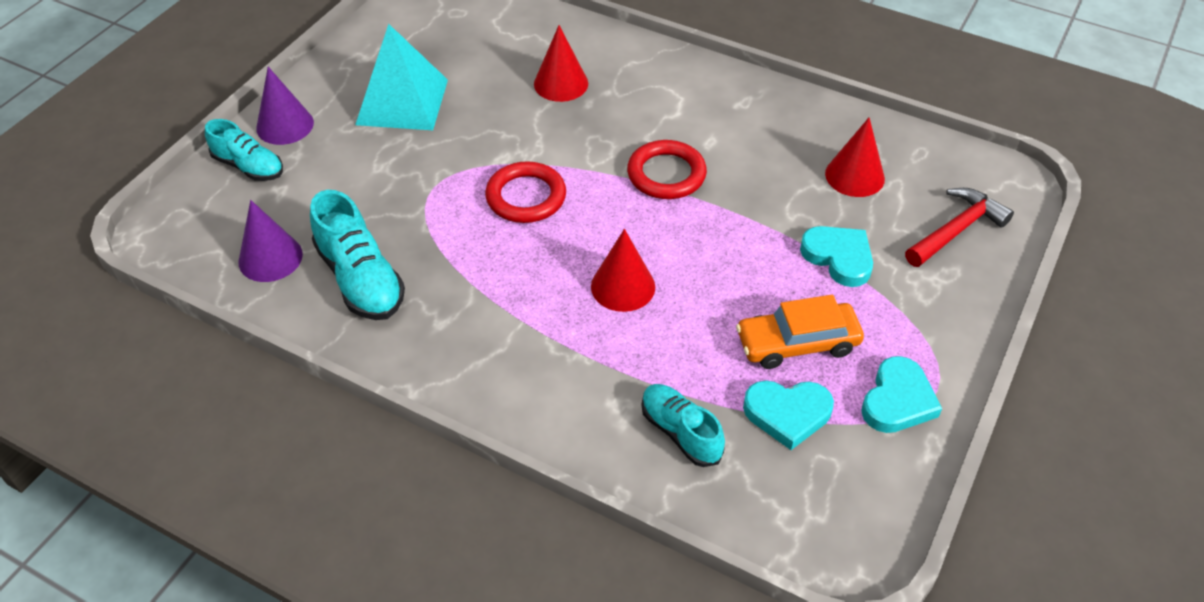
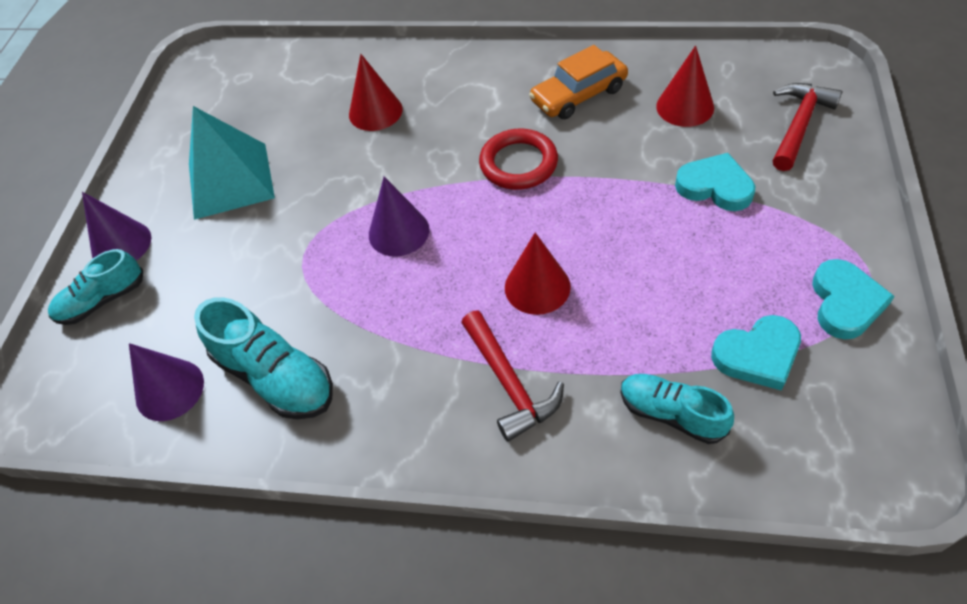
camera: 15 degrees left, 5 degrees up
(249, 166) = (102, 300): turquoise shoe -> turquoise shoe turned 135 degrees clockwise
(526, 197) = (398, 232): red ring -> purple cone
(554, 356) = (509, 384): none -> red hammer
(797, 343) = (726, 281): orange car -> orange car (578, 95)

